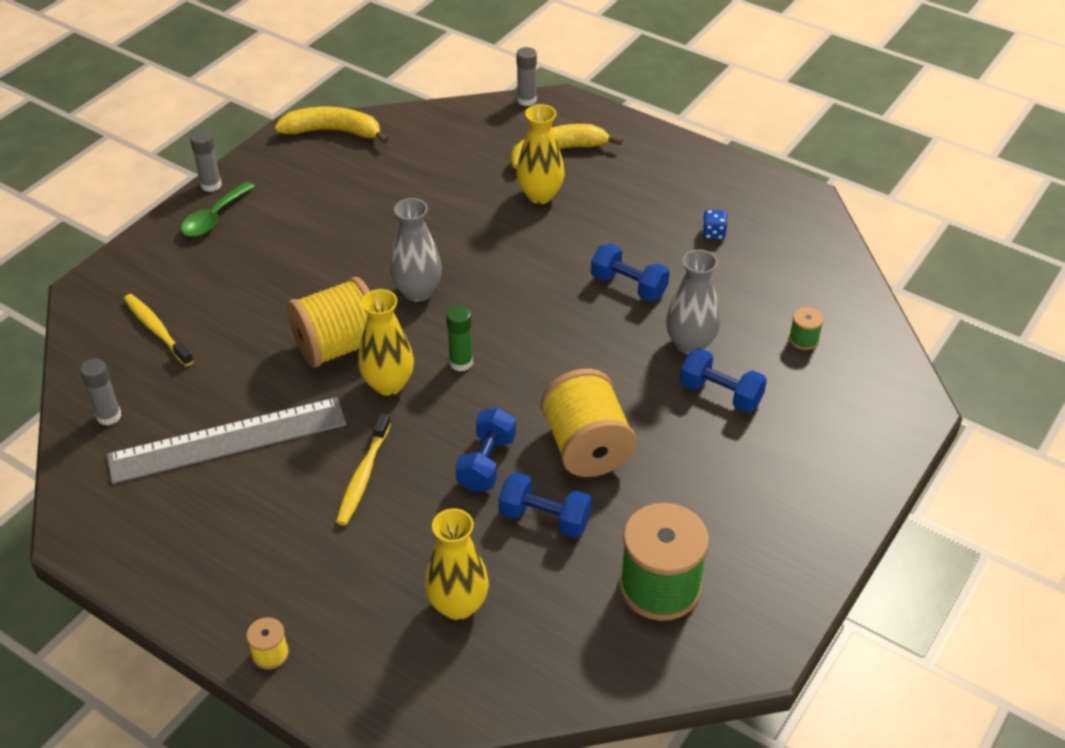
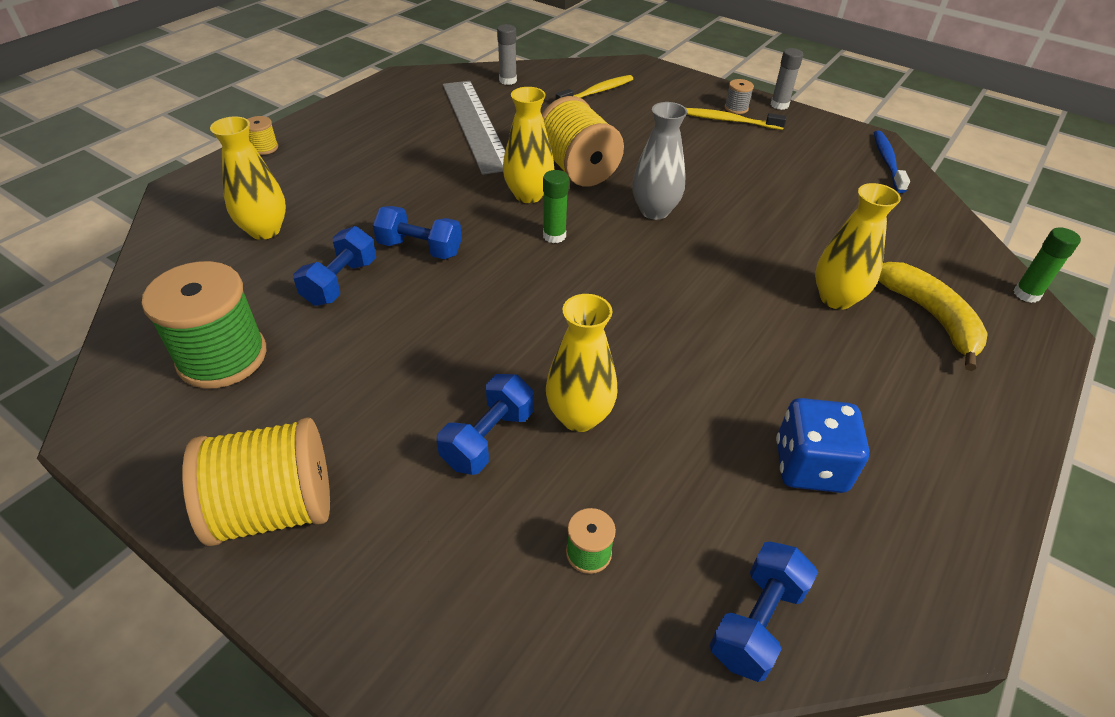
camera: 90 degrees right, 0 degrees up
(214, 218) = (736, 108): green spoon -> grey spool
(333, 131) = (887, 161): yellow banana -> blue toothbrush
(363, 476) = (422, 183): yellow toothbrush -> yellow toothbrush (729, 121)
(526, 100) = (1026, 294): grey glue stick -> green glue stick
(586, 447) = (425, 315): yellow spool -> yellow spool (275, 509)
(628, 286) = (683, 366): blue dumbbell -> blue dumbbell (756, 622)
(690, 344) = (579, 417): grey vase -> yellow vase
(713, 233) = (810, 466): blue dice -> blue dice, size x2.01

